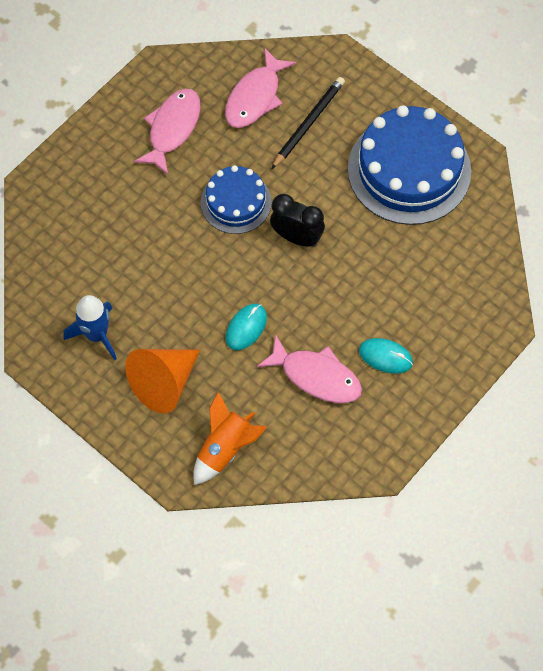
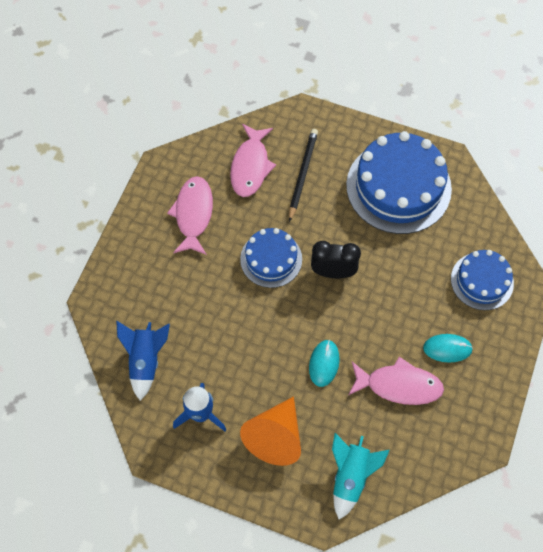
camera: 20 degrees left, 0 degrees up
(61, 263) = (145, 361): none -> blue rocket
(225, 449) = (350, 477): orange rocket -> turquoise rocket
(456, 299) = (482, 281): none -> blue cake

